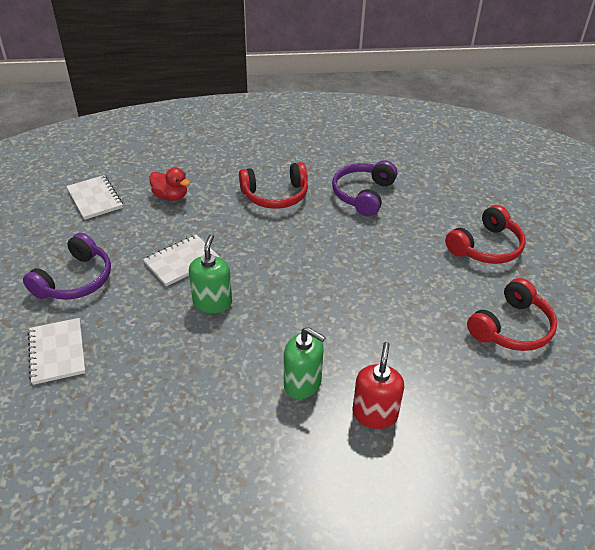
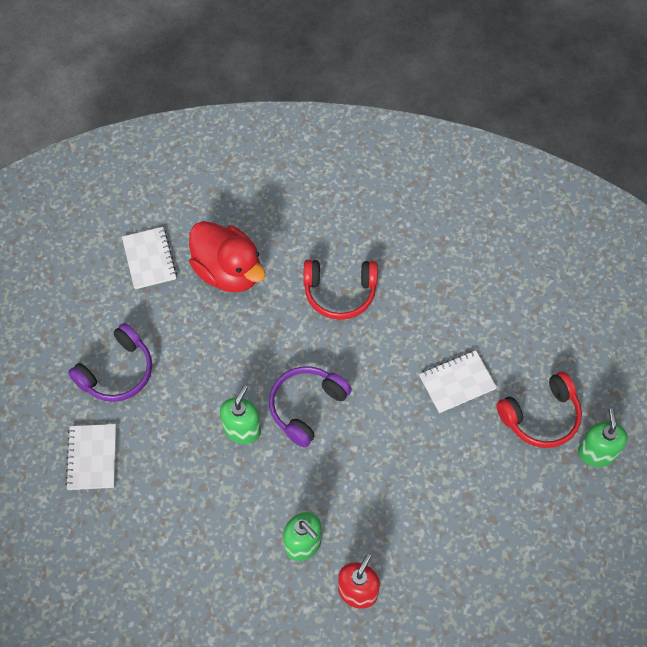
camera: 15 degrees right, 20 degrees up
(171, 196) = (228, 271): red duck -> red duck, size x1.86
(182, 261) = (223, 369): white notebook -> white notebook (457, 382)
(363, 194) = (435, 311): purple headphones -> purple headphones (306, 407)
(512, 328) = (523, 526): red headphones -> none
(547, 263) = (596, 452): none -> green soap dispenser

